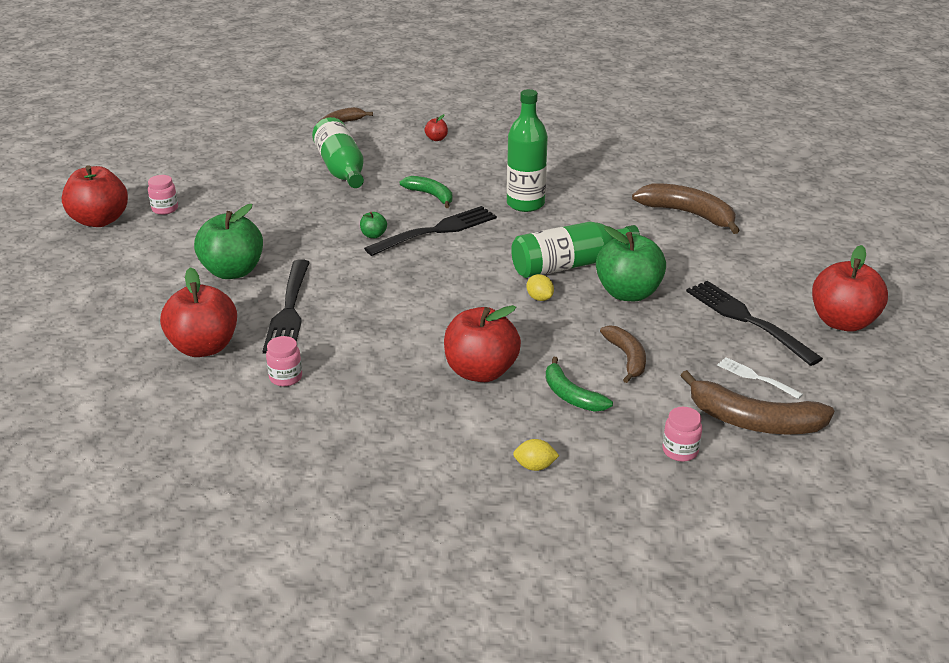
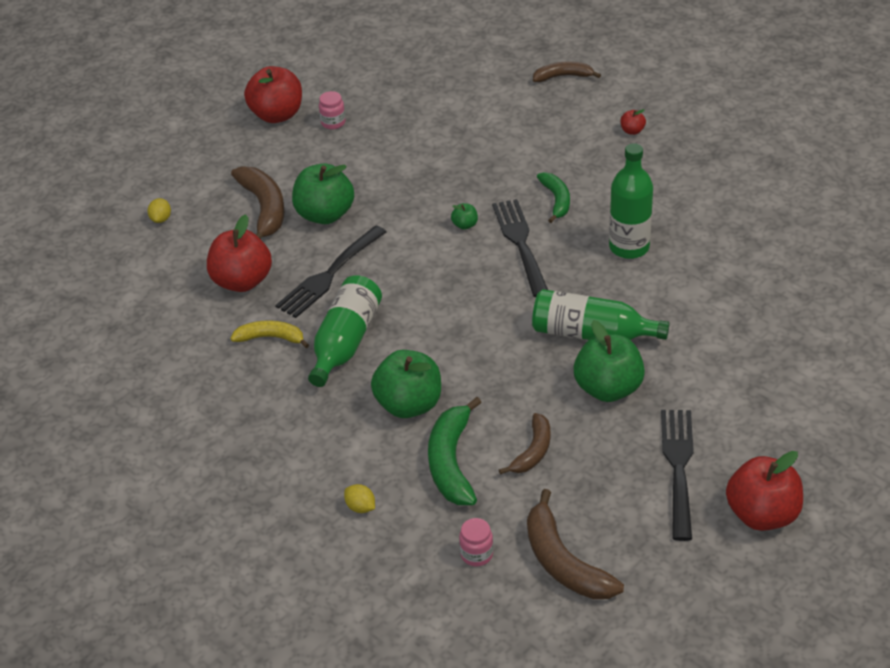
camera: 40 degrees right, 10 degrees up
(286, 377) = (270, 338): pink jar -> yellow banana
(341, 169) = (511, 135): green bottle -> green bottle (345, 342)
(436, 231) = (520, 243): black fork -> black fork turned 105 degrees counterclockwise
(481, 371) = (409, 404): red apple -> green apple
(539, 298) = (529, 357): yellow lemon -> yellow lemon (161, 219)
(571, 395) = (451, 462): green banana -> green banana, size x1.59
(688, 214) = (767, 328): brown banana -> brown banana (264, 208)
(756, 377) = (615, 525): white fork -> none

